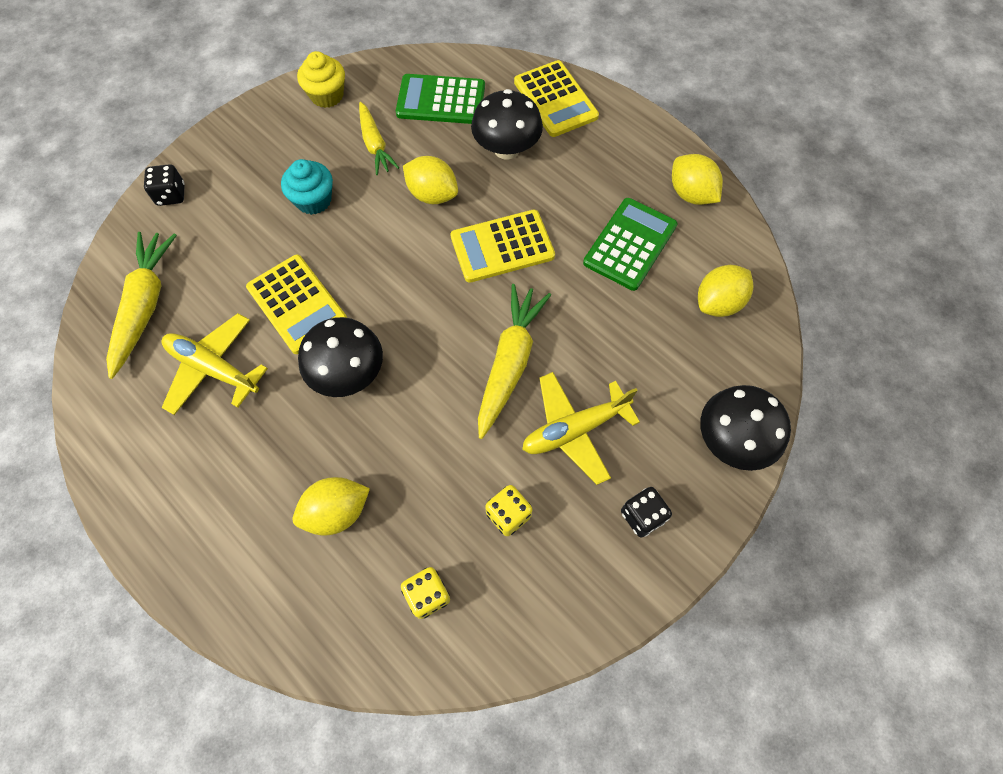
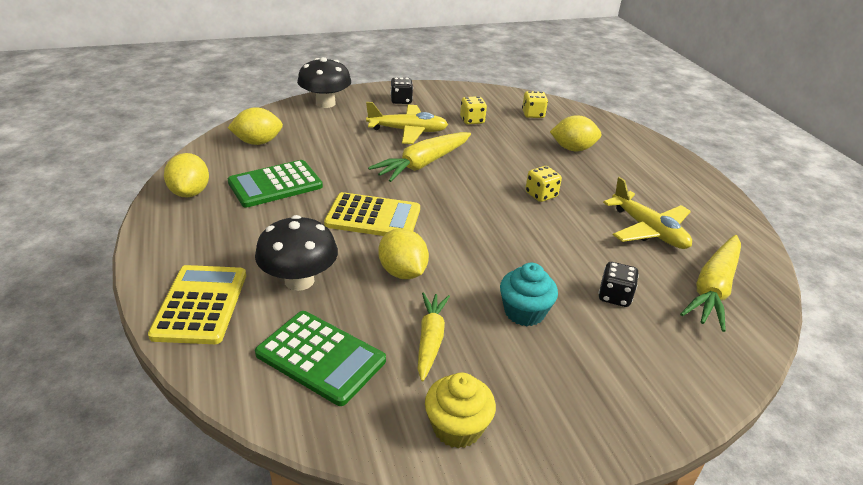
camera: 155 degrees left, 30 degrees down
(171, 195) = (690, 380): black dice -> black dice (614, 296)
(297, 304) = (568, 243): yellow calculator -> none
(348, 373) = (541, 195): black mushroom -> yellow dice

